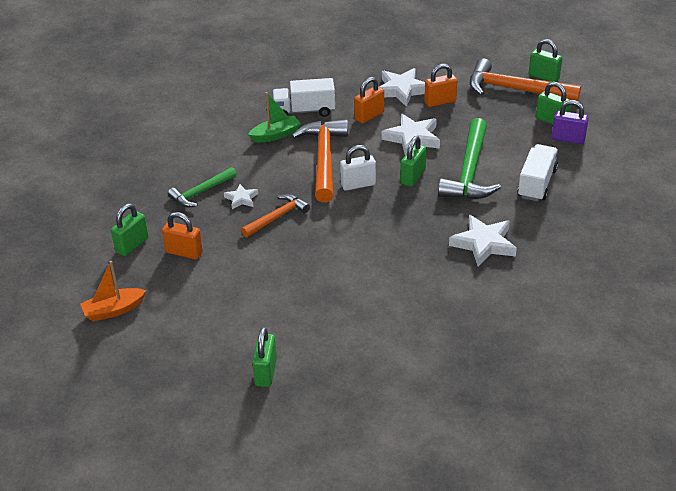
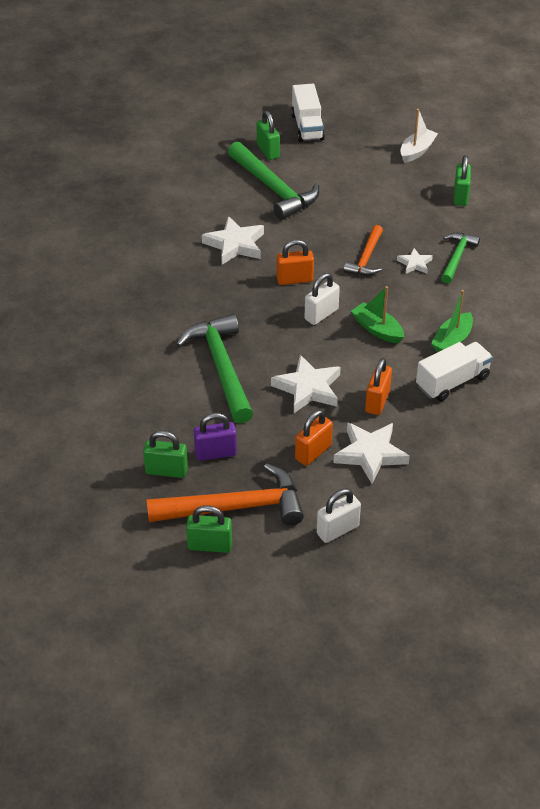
camera: 150 degrees right, 5 degrees up
(113, 310) = (417, 151): orange boat -> white boat
(184, 252) = (412, 205): orange padlock -> orange padlock (294, 279)
(299, 320) = (273, 188): none -> green hammer
(324, 160) = (377, 329): orange hammer -> green boat
(413, 177) = (274, 341): green padlock -> none
(456, 62) = (337, 530): none -> white padlock
(484, 244) = (164, 296): white star -> white star (235, 245)
(537, 184) = (145, 377): white truck -> white truck (307, 127)
(568, 139) = (136, 449): purple padlock -> purple padlock (215, 453)

